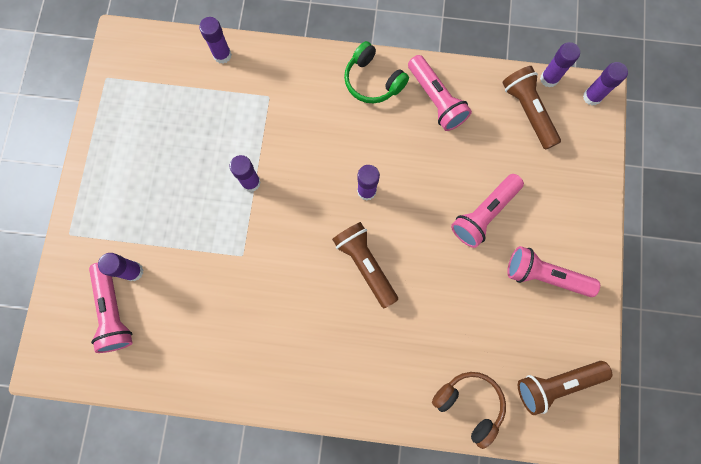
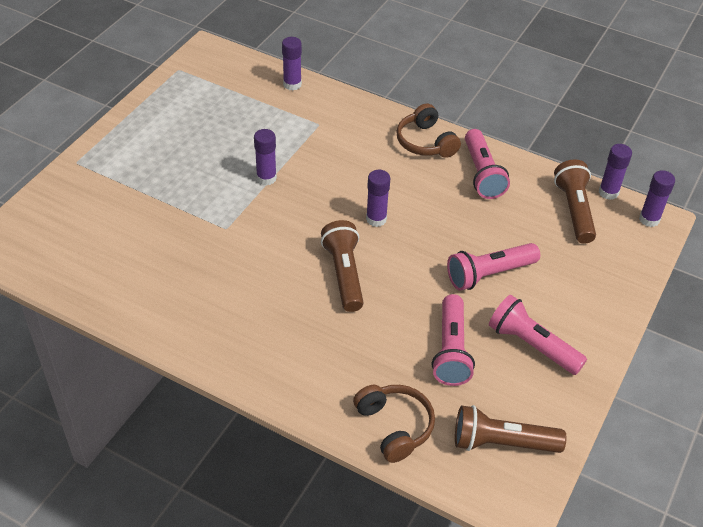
camera: 20 degrees right, 30 degrees down
(114, 311) = (80, 229): pink flashlight -> pink flashlight (451, 350)
(133, 271) = (117, 206): purple glue stick -> none
(372, 81) = (425, 142): green headphones -> brown headphones

